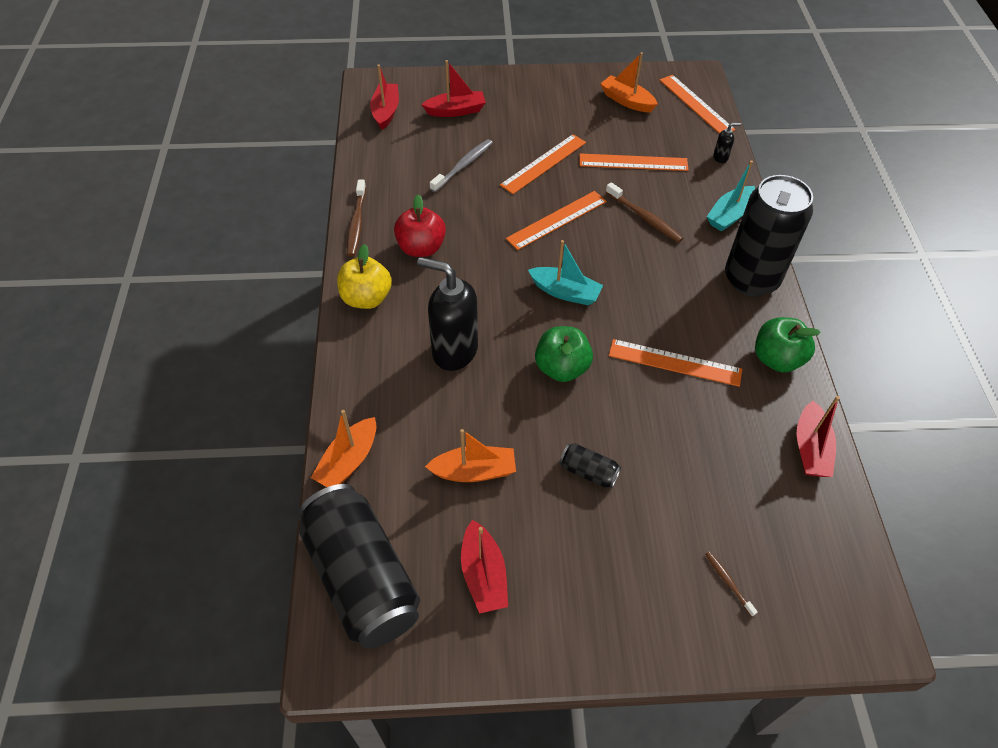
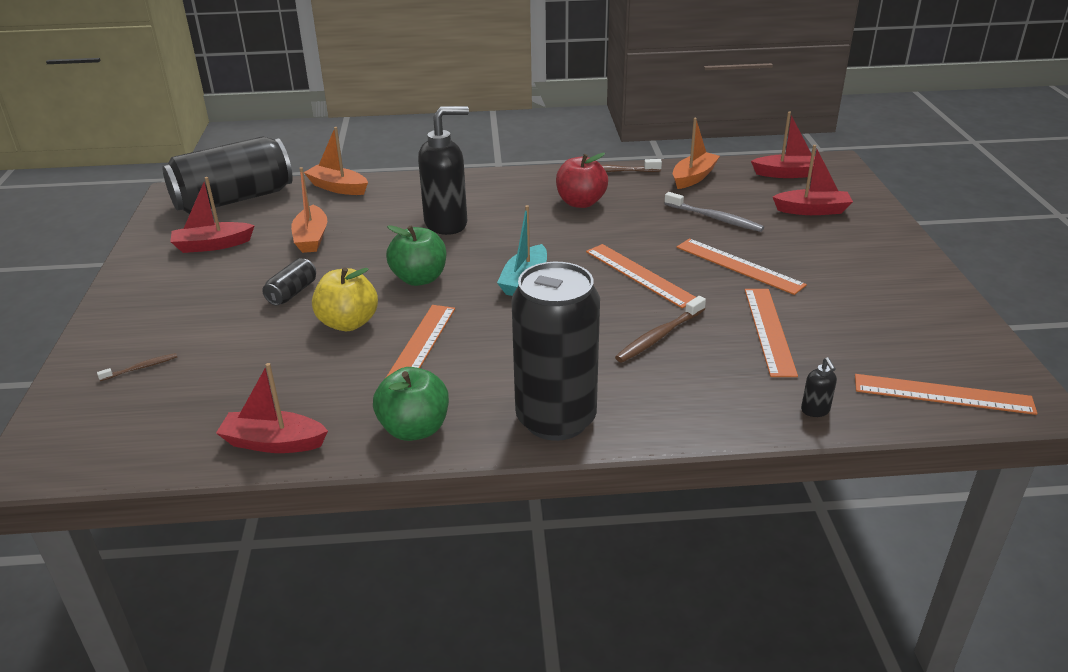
camera: 90 degrees right, 20 degrees down
(366, 298) = (512, 182): yellow apple -> yellow apple (348, 323)
(454, 351) = (447, 224): black soap dispenser -> black soap dispenser turned 45 degrees clockwise
(456, 111) = (812, 210): red boat -> red boat turned 75 degrees counterclockwise
(626, 101) = (909, 329): orange boat -> orange boat (693, 177)
(696, 104) = (943, 394): orange ruler -> orange ruler turned 45 degrees clockwise
(730, 215) = (683, 410): turquoise boat -> none

